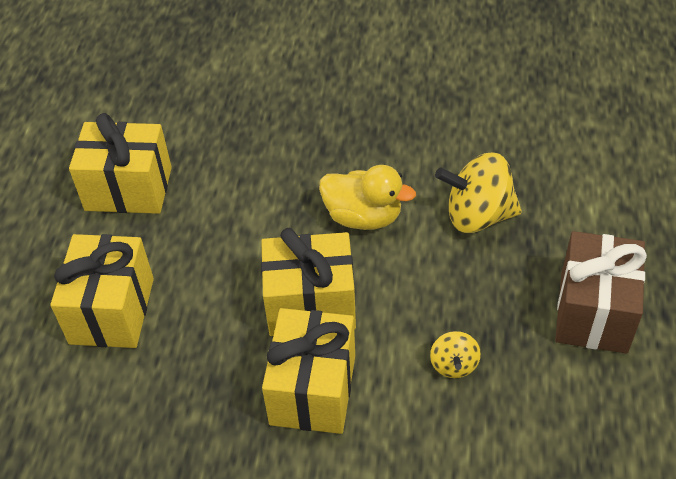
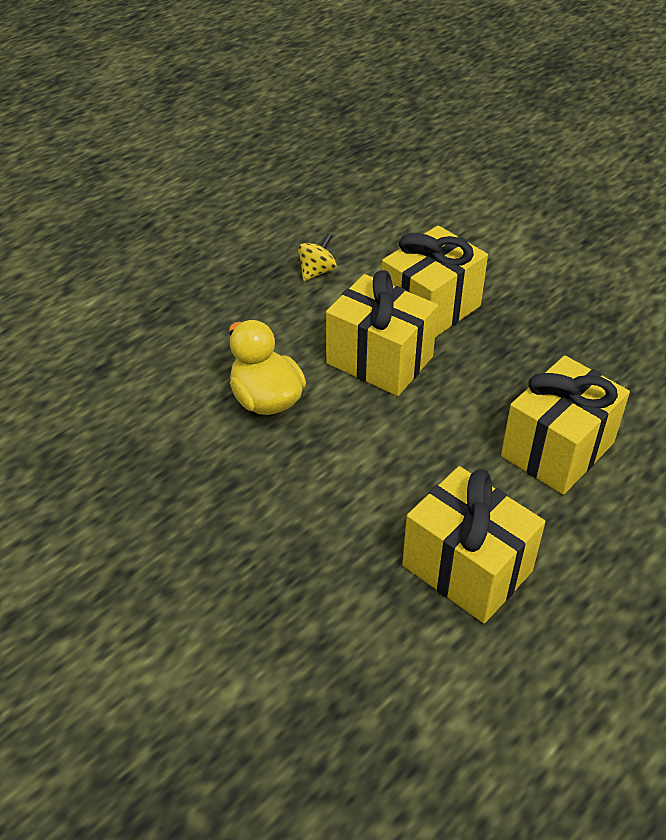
camera: 145 degrees left, 5 degrees down
(478, 215) = (175, 346): yellow spinning top -> none
(593, 312) = (188, 249): brown gift -> none

